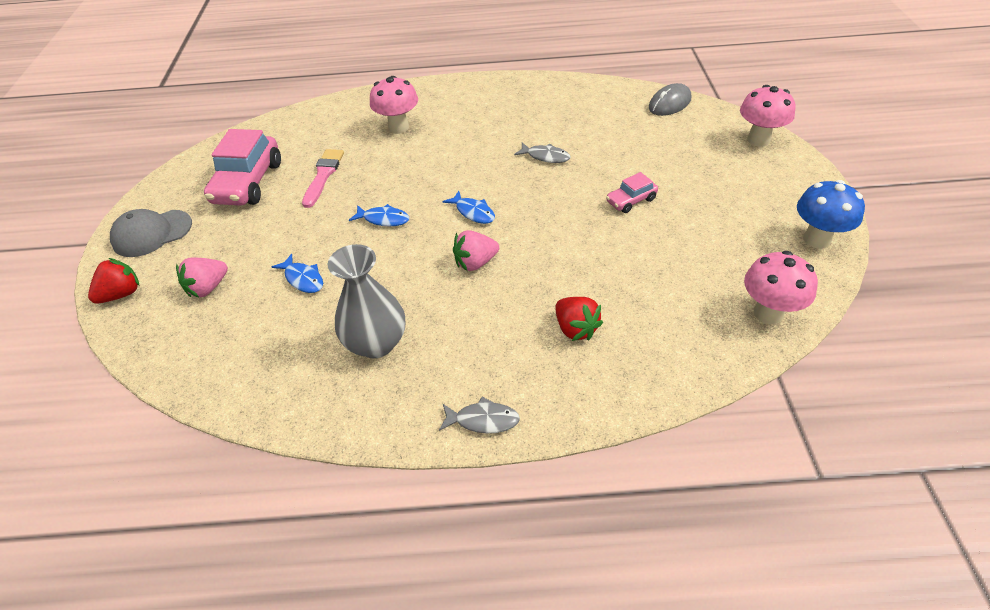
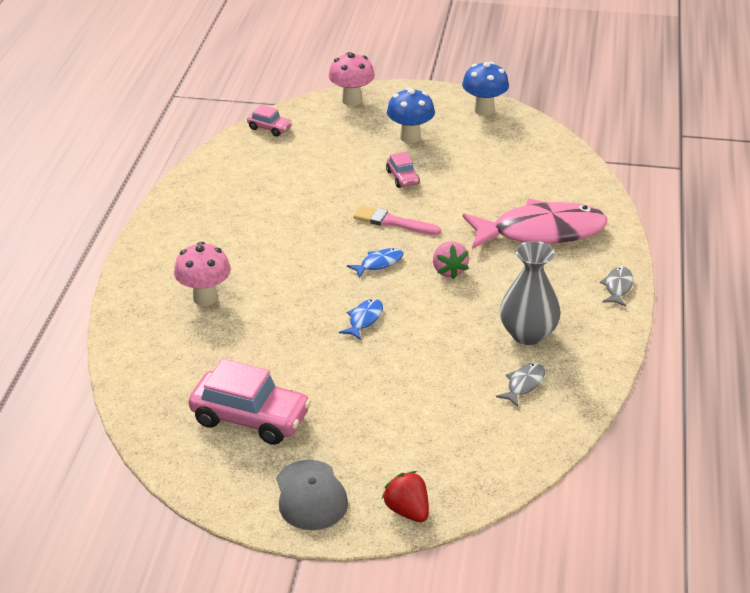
camera: 80 degrees left, 10 degrees down
(208, 288) = (421, 443): pink strawberry -> none
(303, 279) = (432, 376): blue fish -> none
(323, 175) = (267, 358): pink brush -> pink brush (393, 222)
(545, 157) = (315, 210): grey fish -> grey fish (524, 384)
(575, 328) = (541, 232): red strawberry -> pink fish
(669, 103) = (270, 128): grey mouse -> pink car
(714, 192) = (410, 137): none -> blue mushroom
(768, 313) = (550, 148): pink mushroom -> none

